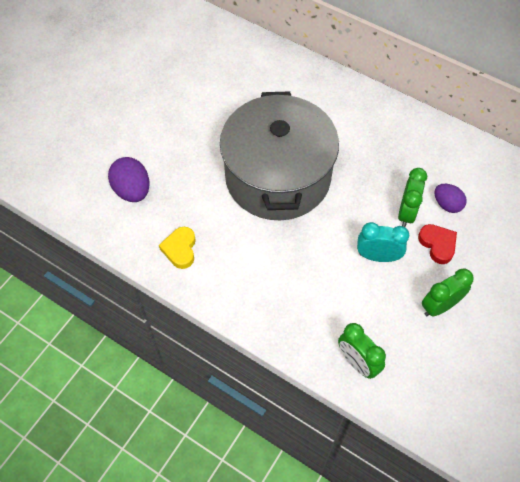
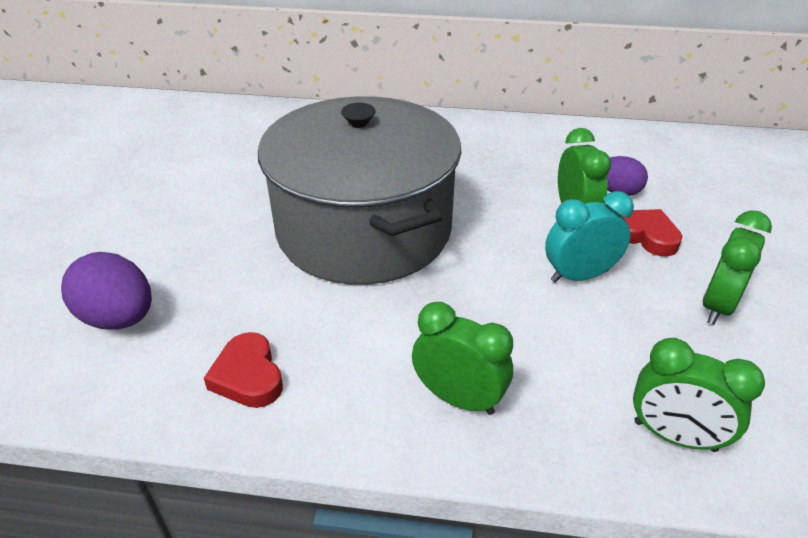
camera: 25 degrees left, 20 degrees down
(180, 249) = (248, 376): yellow heart -> red heart
(270, 301) = (458, 398): none -> green clock

